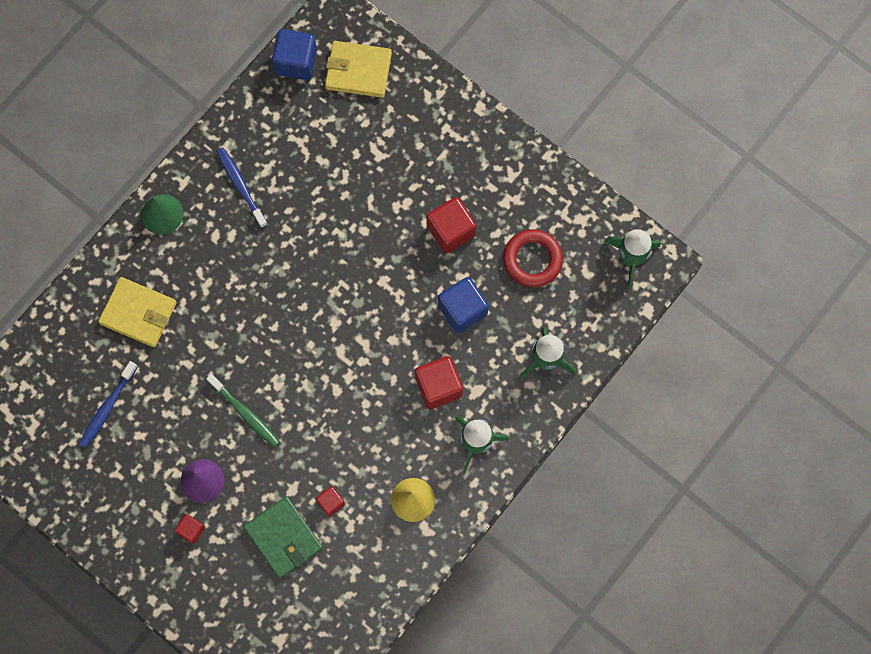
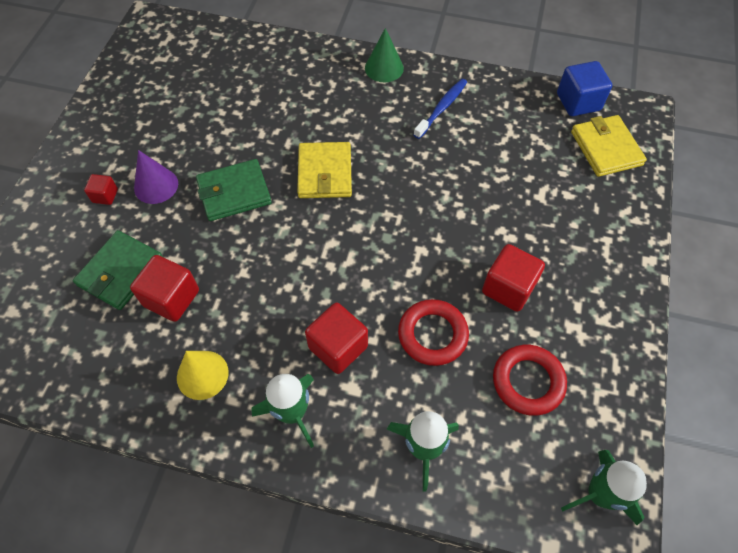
camera: 65 degrees right, 15 degrees down
(107, 407) = (197, 96): blue toothbrush -> none
(138, 313) = (290, 85): yellow wallet -> yellow wallet (325, 173)
(245, 413) = (234, 192): green toothbrush -> green wallet
(331, 502) = (171, 298): red cube -> red cube, size x1.83
(462, 310) = (432, 335): blue cube -> red ring

